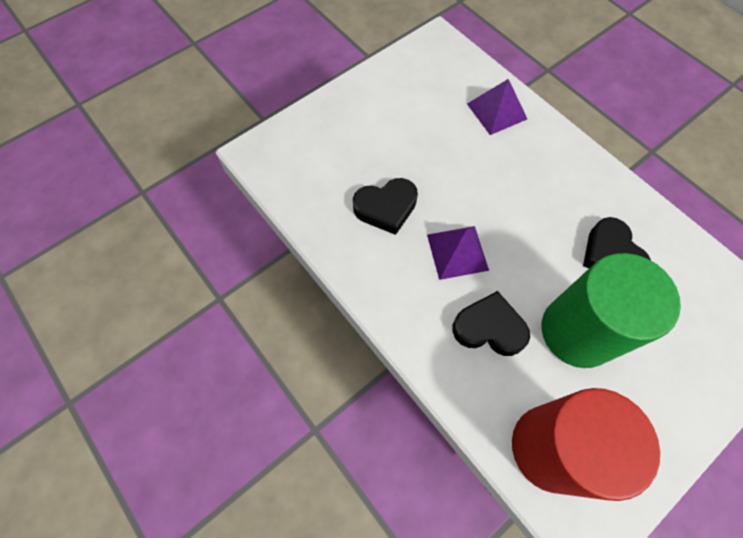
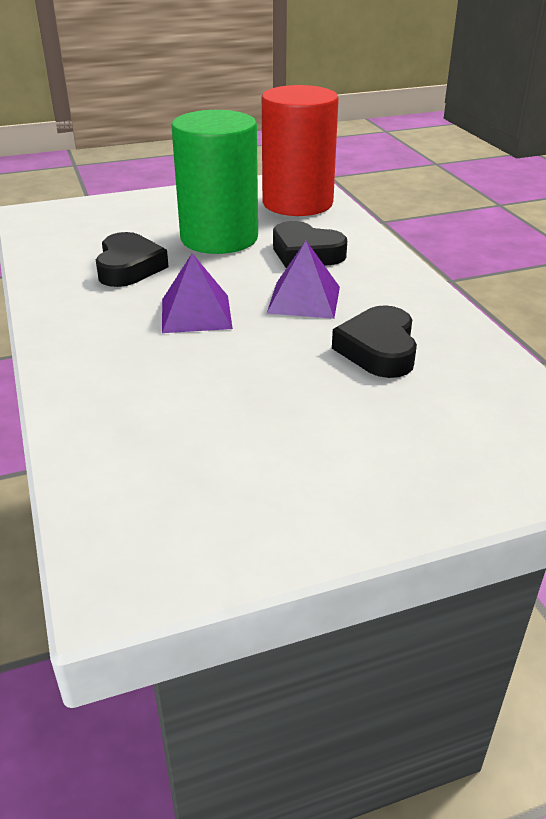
camera: 160 degrees left, 30 degrees down
(386, 208) = (378, 349): black heart -> black heart turned 90 degrees counterclockwise
(496, 111) = (121, 417): purple pyramid -> purple pyramid (196, 313)

